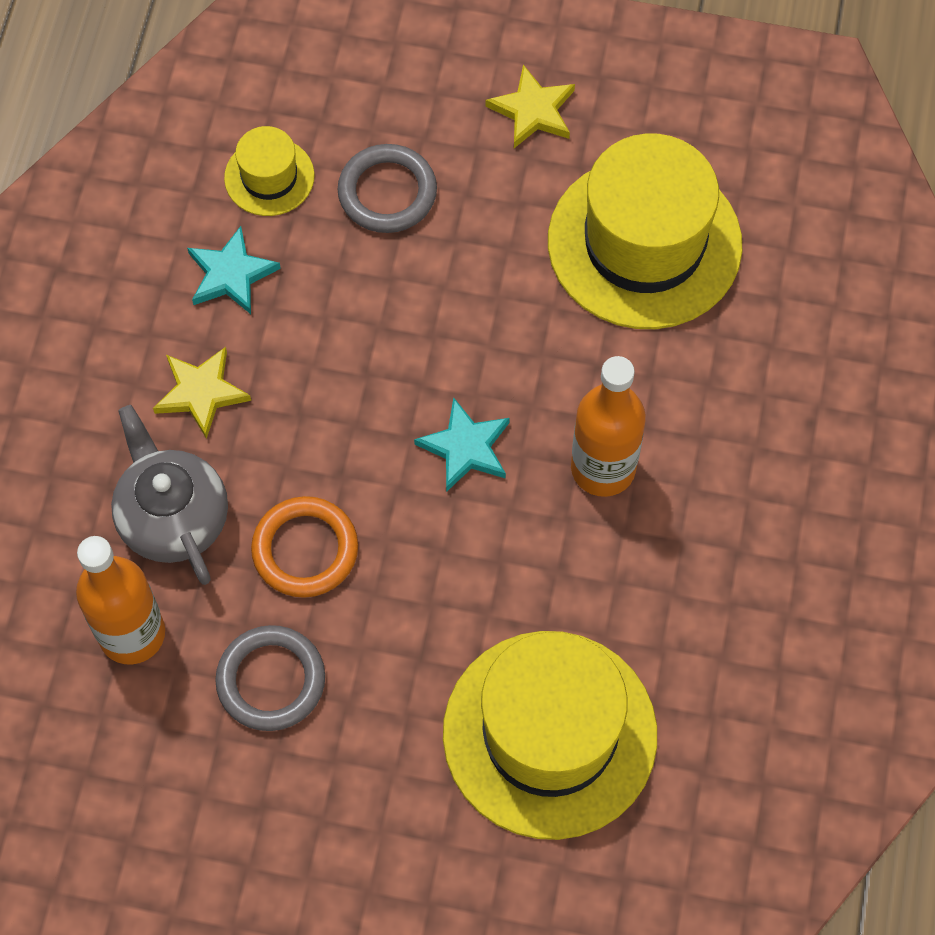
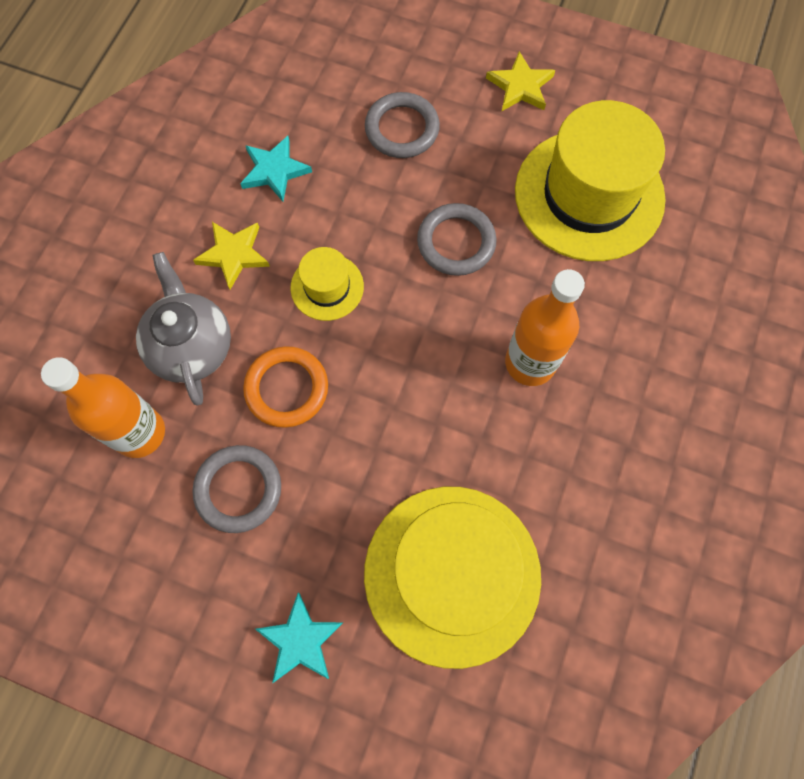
camera: 10 degrees right, 5 degrees up
(269, 177) = (317, 105): yellow hat -> yellow hat (327, 287)
(465, 448) = (426, 329): turquoise star -> turquoise star (300, 640)
(484, 331) = (456, 242): none -> grey ring

